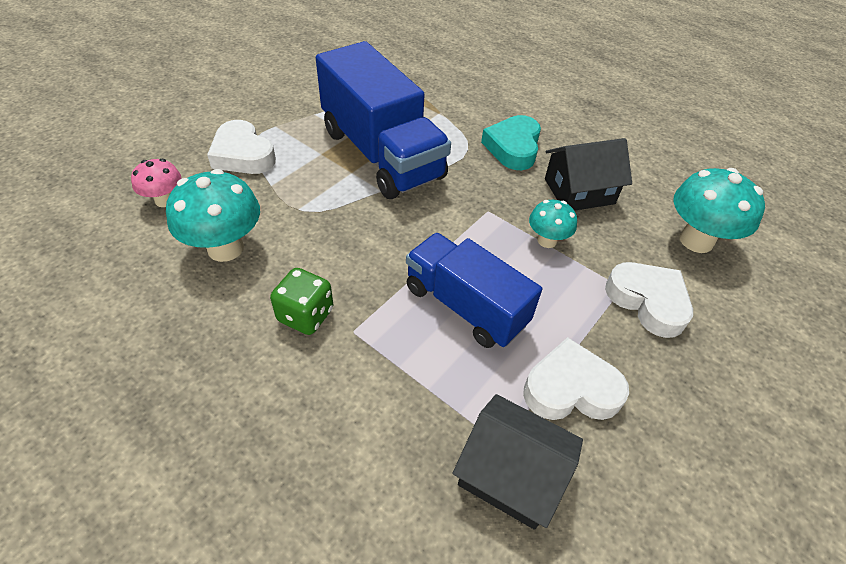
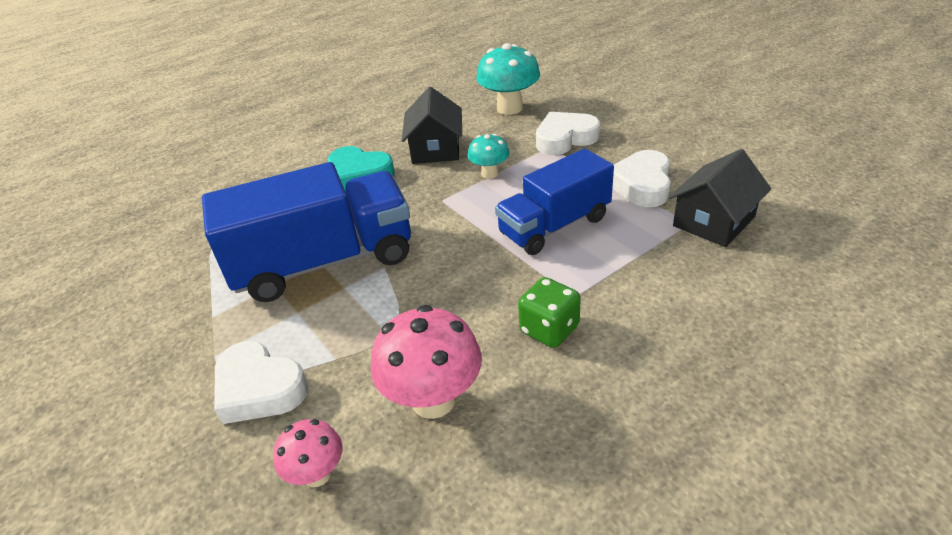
camera: 70 degrees left, 10 degrees down
(225, 248) = (433, 400): turquoise mushroom -> pink mushroom
(243, 155) = (259, 389): white heart -> white heart turned 60 degrees clockwise

